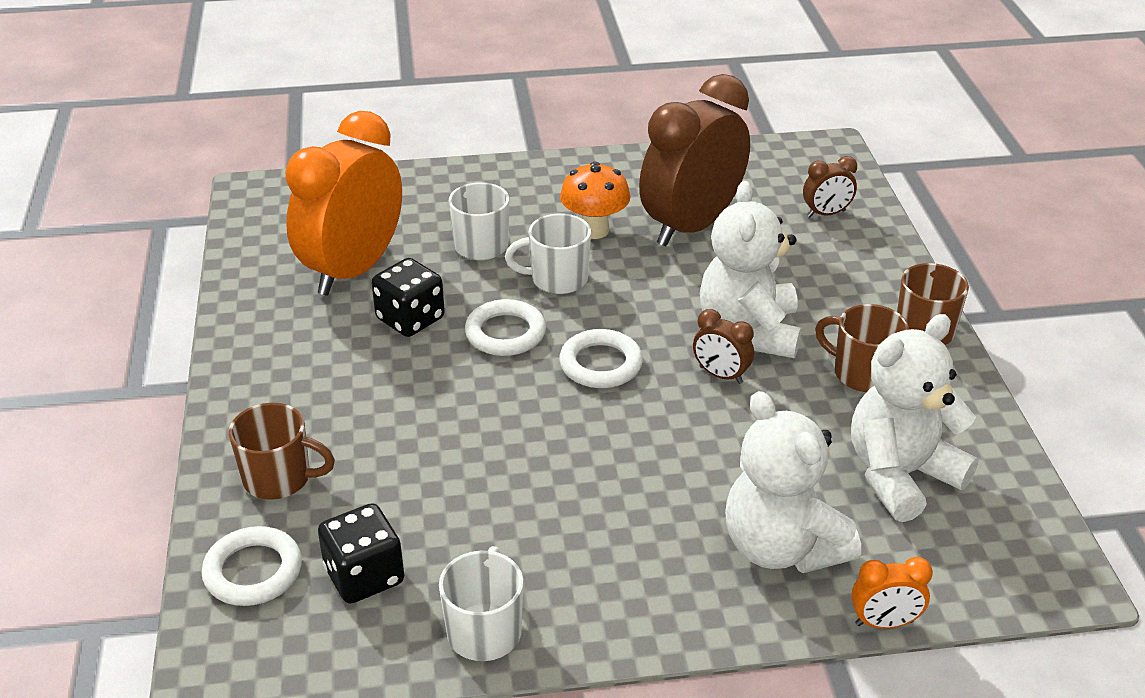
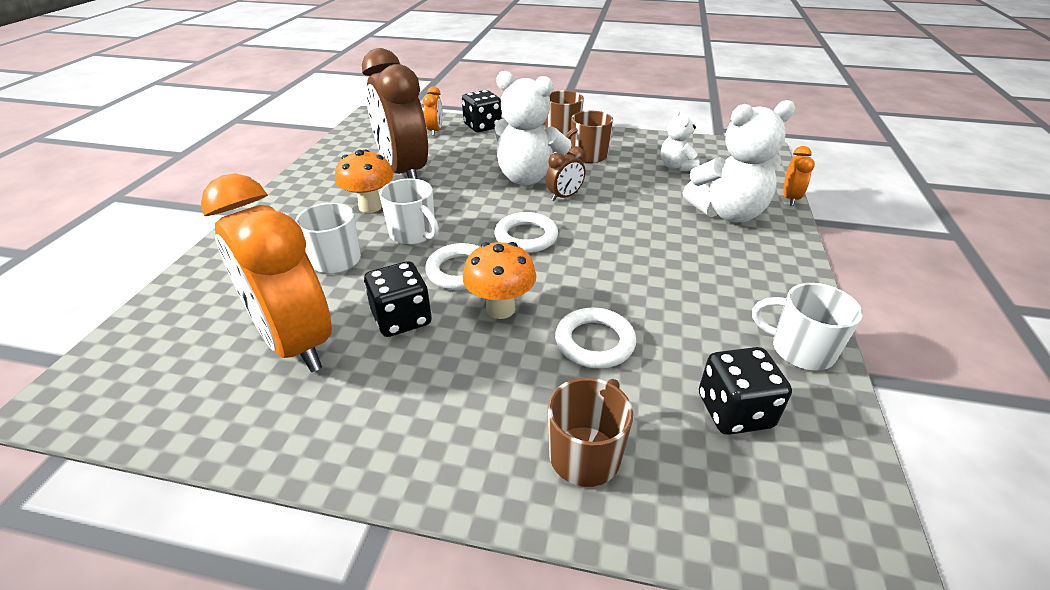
camera: 70 degrees left, 0 degrees up
(253, 571) = (719, 499): white ring -> white ring (594, 342)
(454, 379) = (500, 309): none -> orange mushroom
(557, 279) = (413, 234): white mug -> white mug turned 60 degrees counterclockwise
(826, 214) = (435, 131): brown clock -> orange clock
(878, 250) = (482, 126): none -> black dice
(900, 475) = (676, 167): white teddy bear -> white teddy bear, size x0.55

